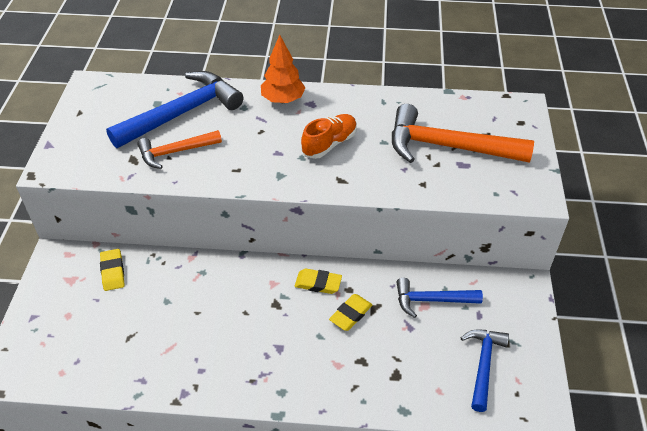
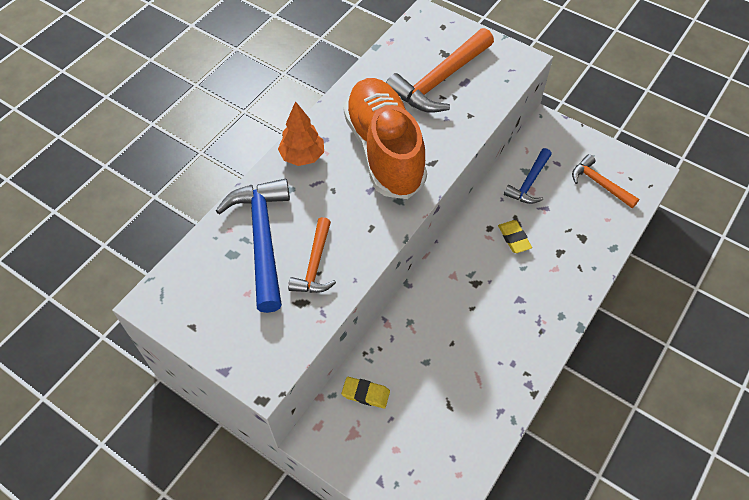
camera: 60 degrees left, 10 degrees up
(318, 283) = (471, 245): yellow eraser -> none
(329, 144) = (384, 150): orange shoe -> orange shoe, size x2.15
(483, 365) = (599, 184): blue hammer -> orange hammer

